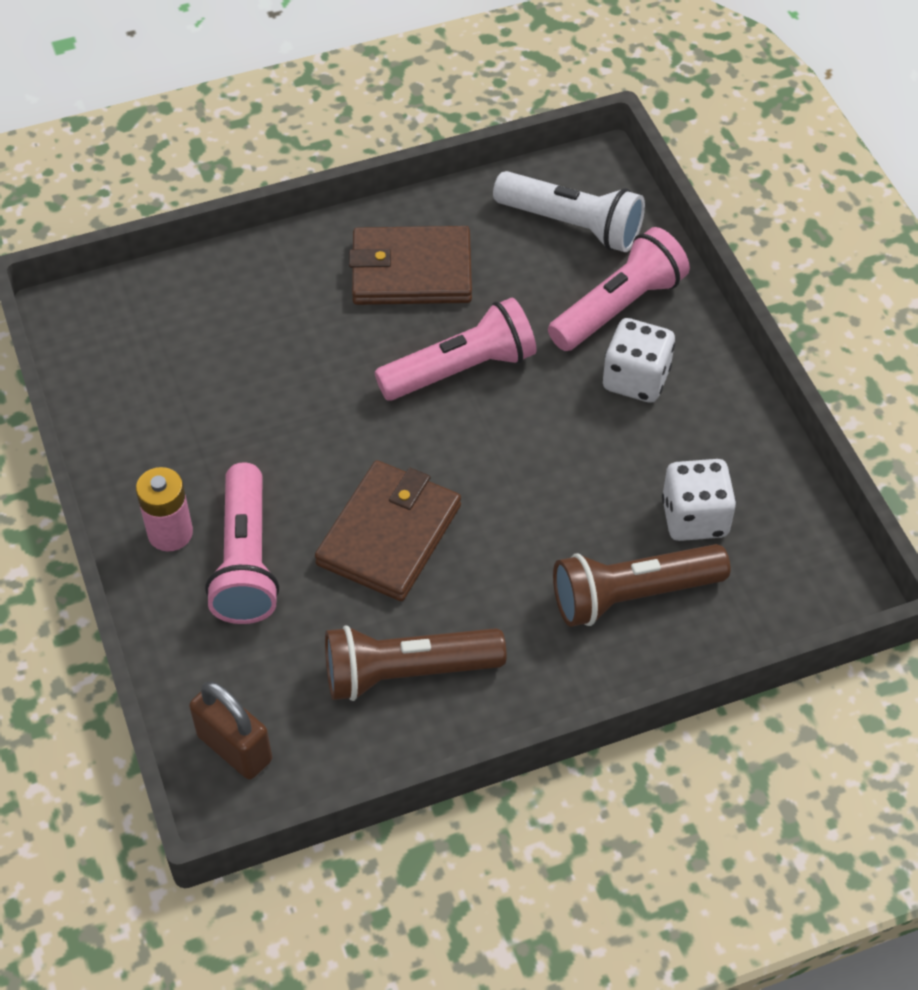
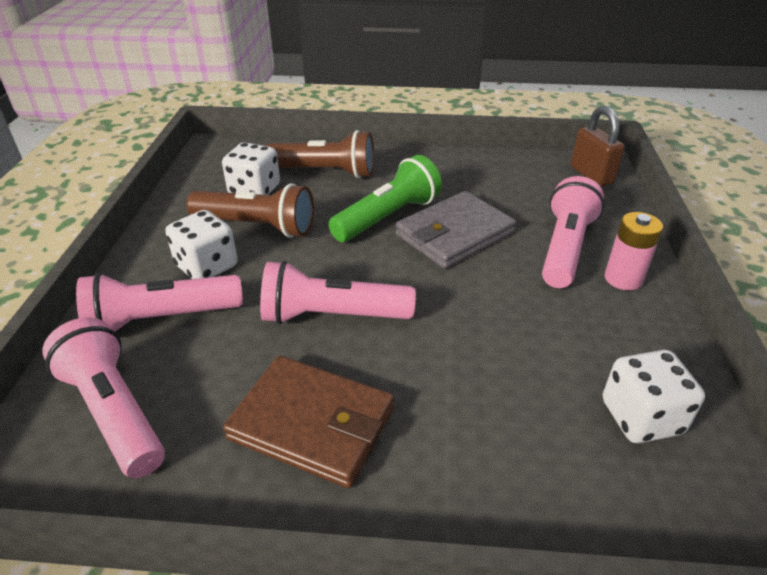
camera: 155 degrees left, 15 degrees down
(144, 370) = (641, 417): none -> white dice
(389, 535) = (454, 234): brown wallet -> grey wallet
(407, 672) = (477, 177): brown flashlight -> brown flashlight (257, 226)
(487, 533) = (388, 217): none -> green flashlight
(572, 225) = (115, 411): white flashlight -> pink flashlight

